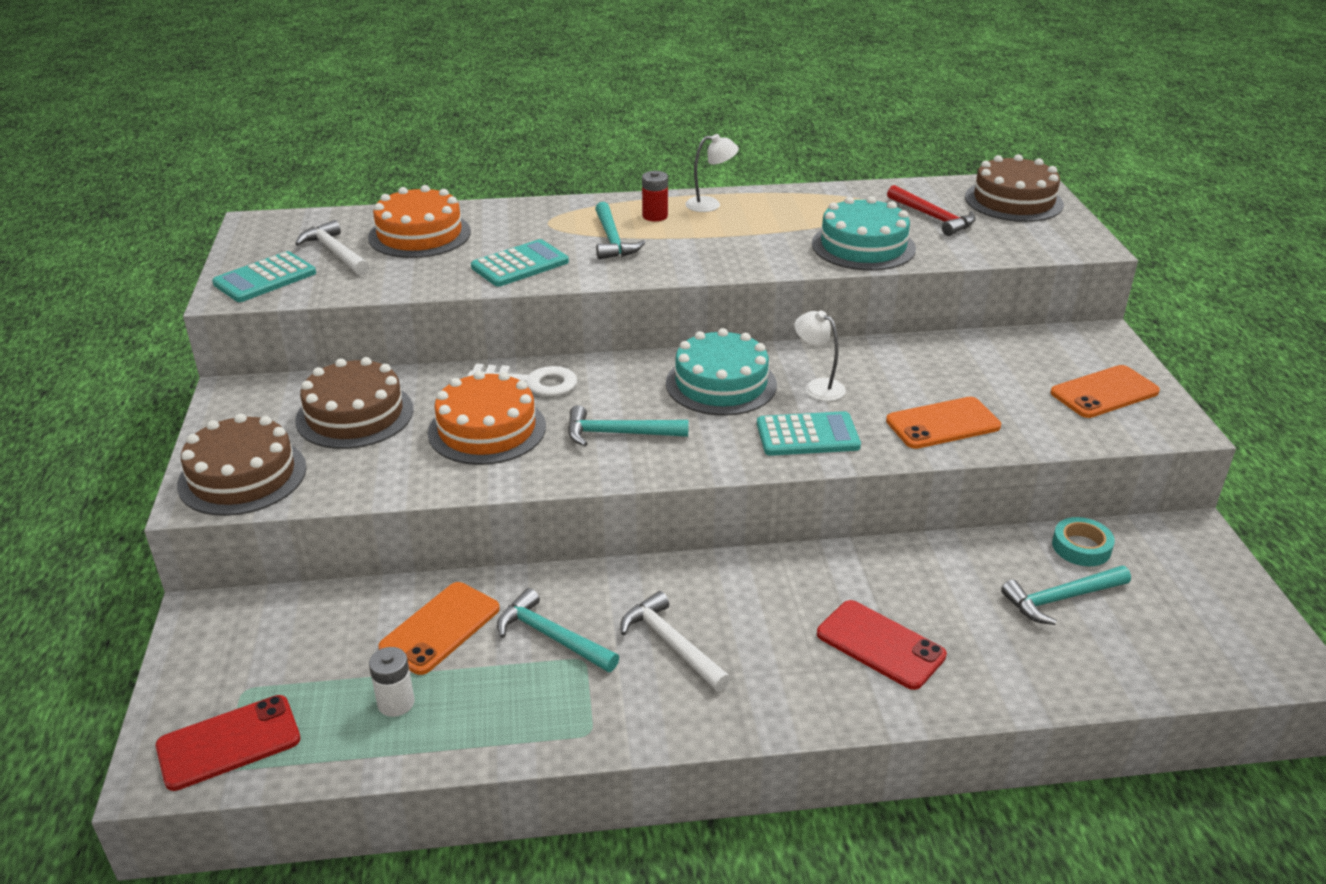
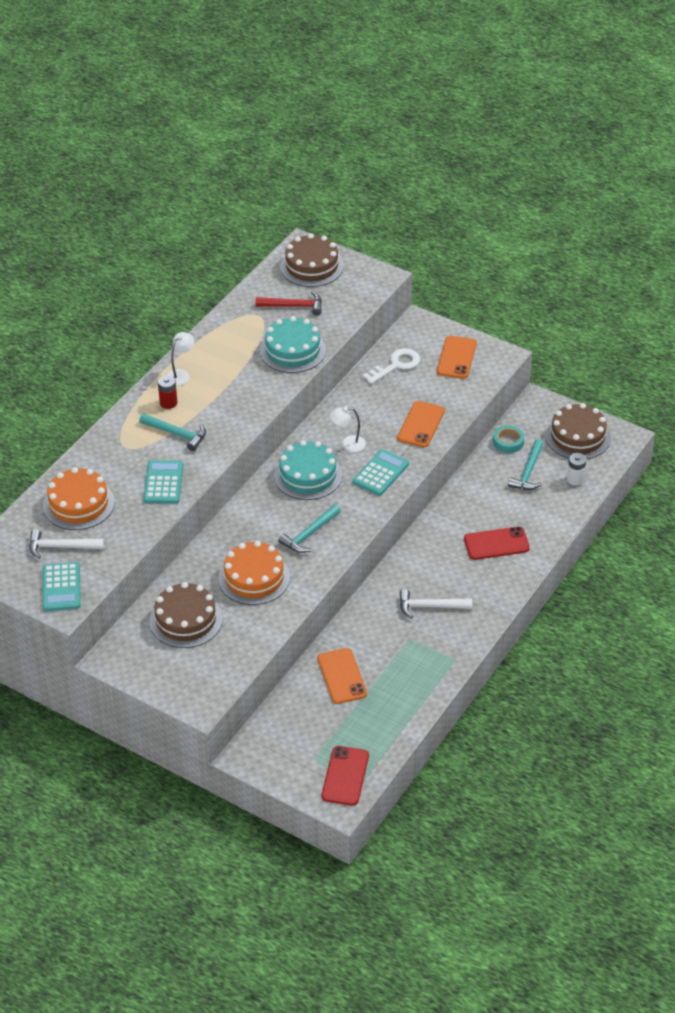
camera: 50 degrees left, 10 degrees up
(242, 476) = (198, 683): brown cake -> brown cake (578, 436)
(396, 703) = (375, 712): white battery -> white battery (575, 479)
(532, 382) = (229, 540): white key -> white key (396, 365)
(551, 636) = (386, 642): turquoise hammer -> none

